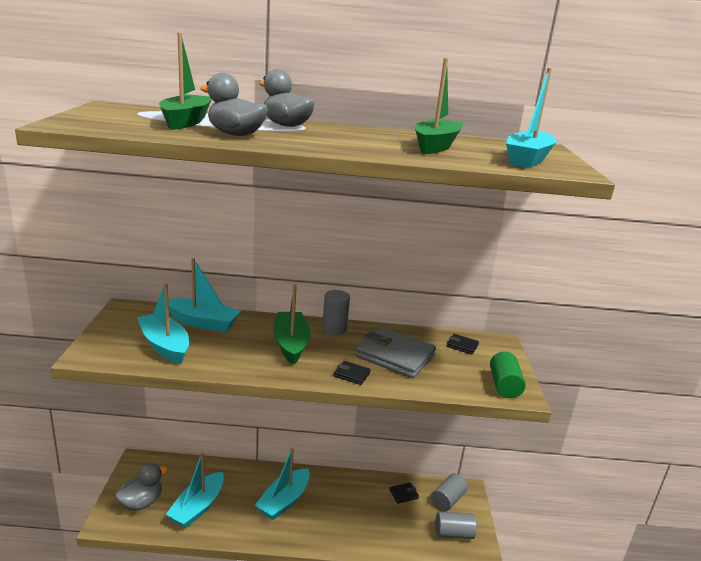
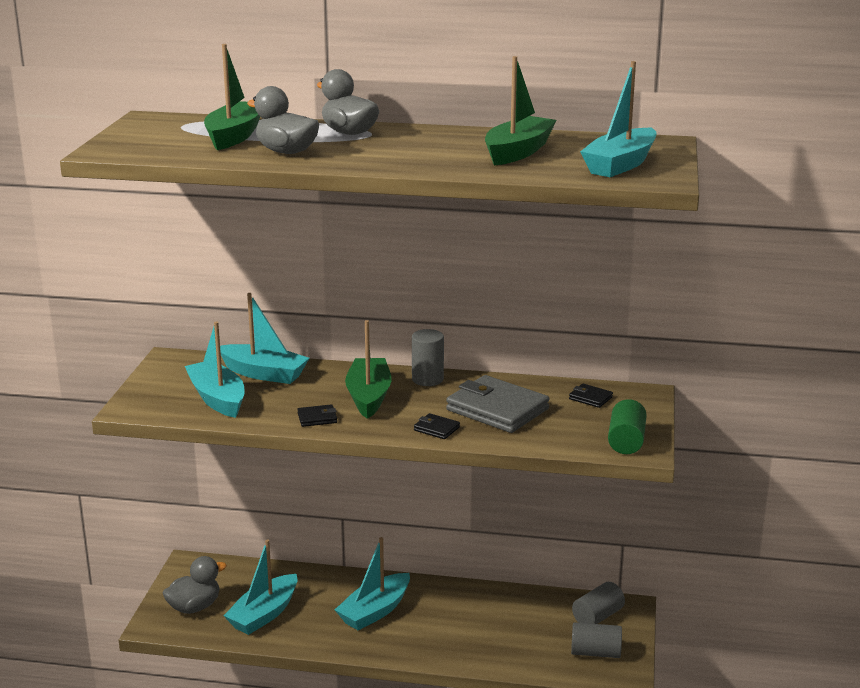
camera: 10 degrees right, 0 degrees up
(403, 494) = (537, 609): black wallet -> black wallet (317, 418)

